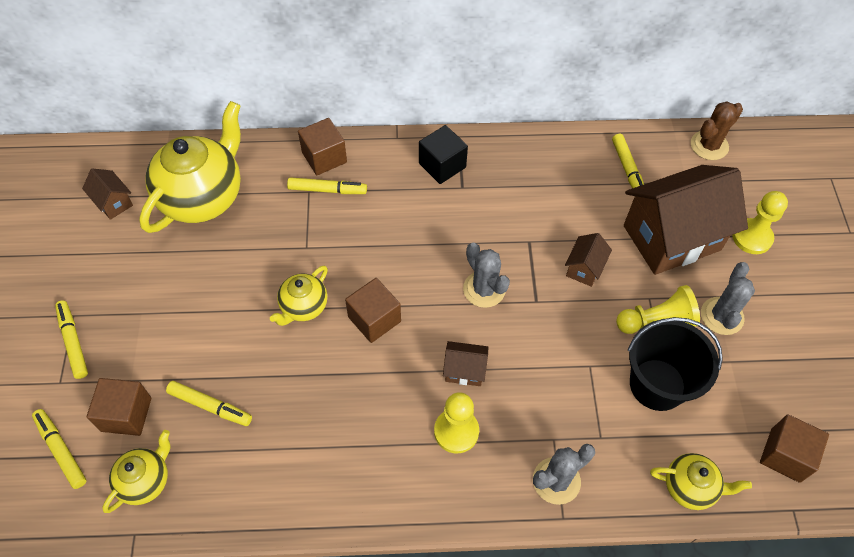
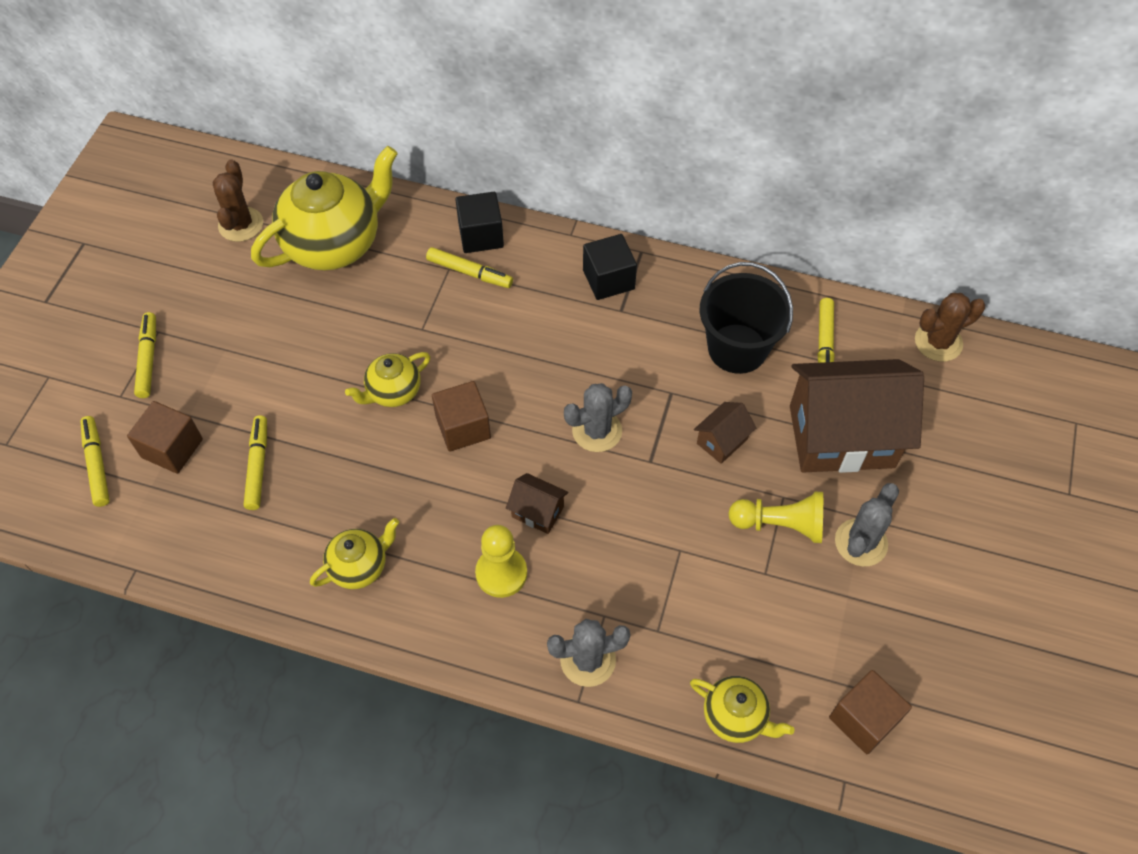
camera: 20 degrees right, 0 degrees up
(113, 202) = (241, 224): brown house -> brown cactus
(145, 480) = (166, 520): yellow teapot -> yellow teapot (359, 566)
(210, 406) = (258, 466): yellow marker -> yellow marker turned 135 degrees counterclockwise
(324, 157) = (481, 235): brown cube -> black cube
(484, 289) = (597, 431): grey cactus -> grey cactus turned 75 degrees clockwise
(657, 384) = (748, 594): black bucket -> black bucket (737, 348)
(752, 237) = (941, 464): yellow pawn -> none

